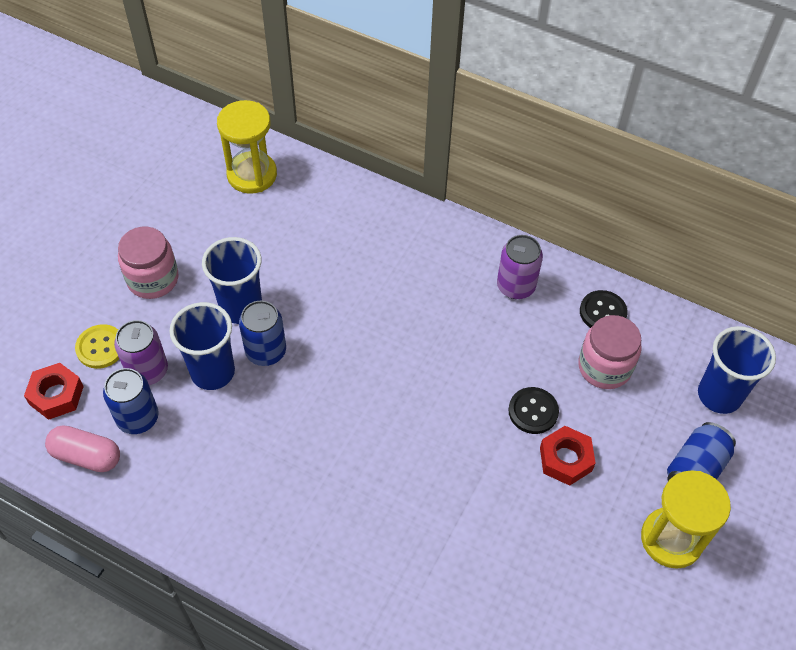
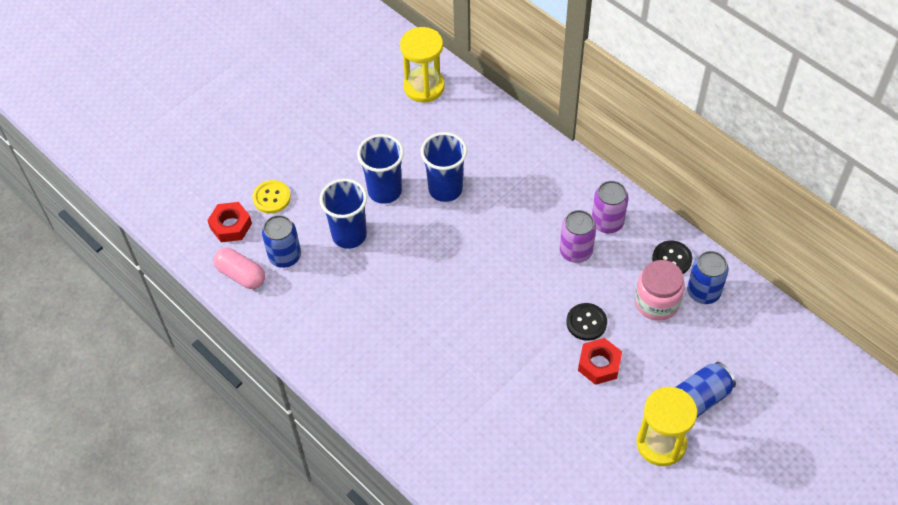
camera: 20 degrees right, 0 degrees up
(147, 371) = (301, 223): purple can -> purple can (576, 251)
(153, 279) = (324, 154): pink jar -> none
(266, 351) = (393, 229): blue can -> blue can (703, 292)
(719, 395) = (743, 346): blue cup -> blue cup (445, 189)

